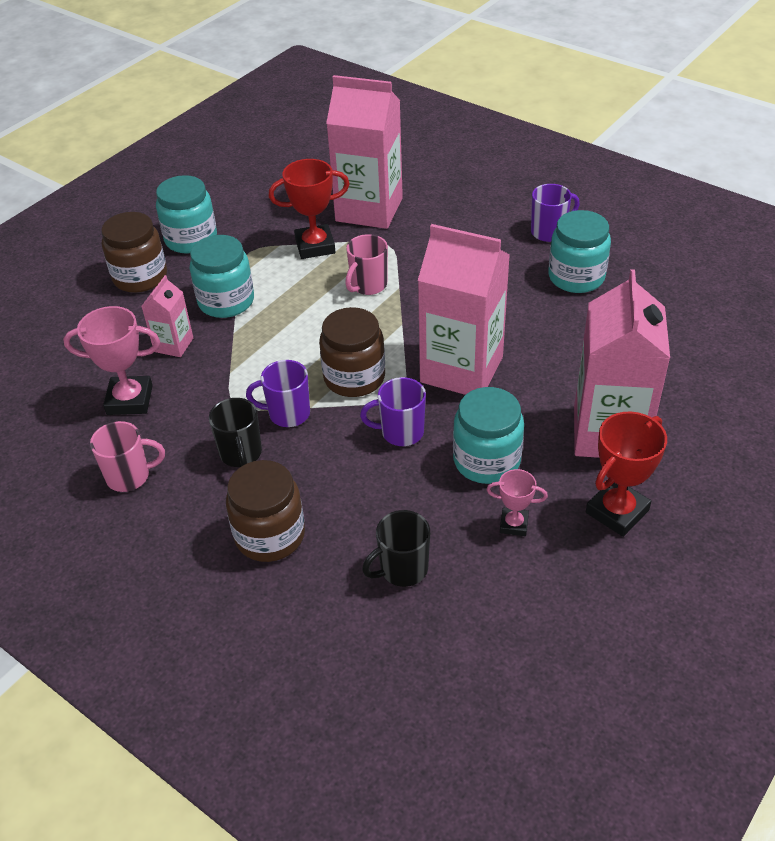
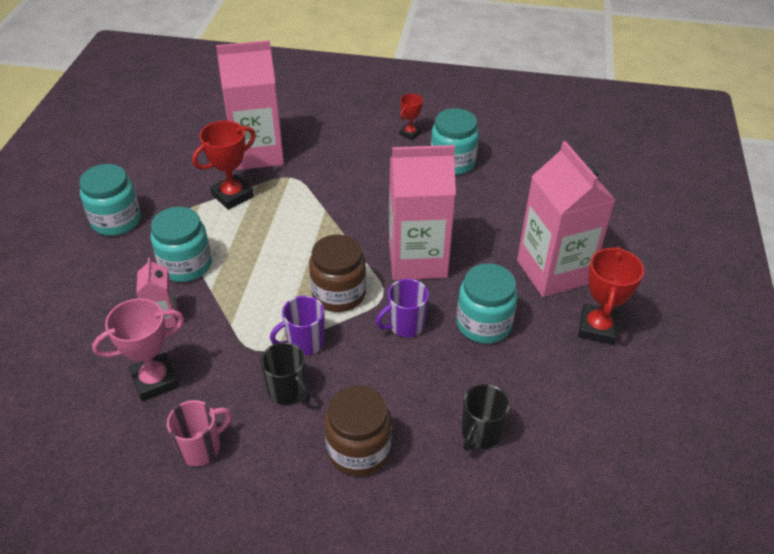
camera: 30 degrees left, 0 degrees up
(140, 277) = (90, 268): brown jar -> none
(368, 285) = (299, 215): pink mug -> none
(514, 524) = (535, 365): pink trophy -> none
(549, 232) = (410, 133): purple mug -> red trophy

